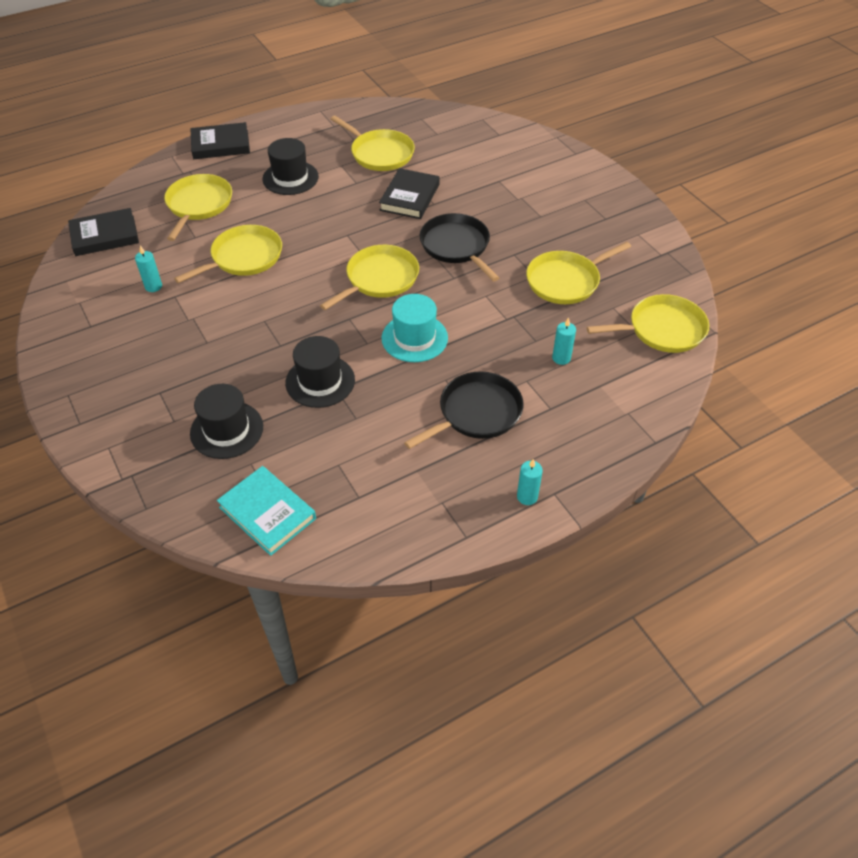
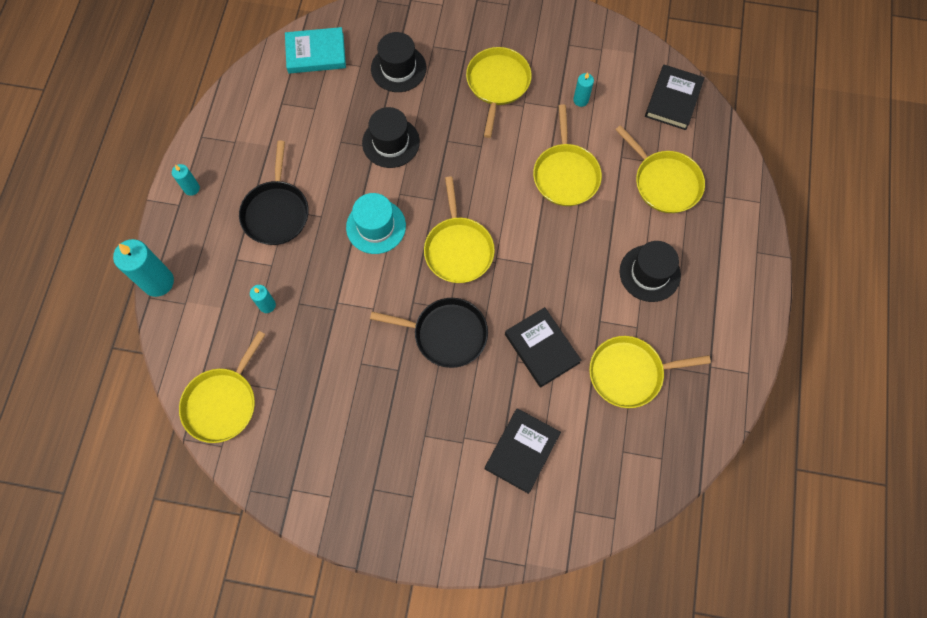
camera: 130 degrees right, 20 degrees up
(221, 145) = (749, 250): black book -> black book (522, 451)
(566, 281) = (334, 381): yellow pan -> yellow pan (497, 84)
(636, 447) = (158, 282): none -> turquoise candle

